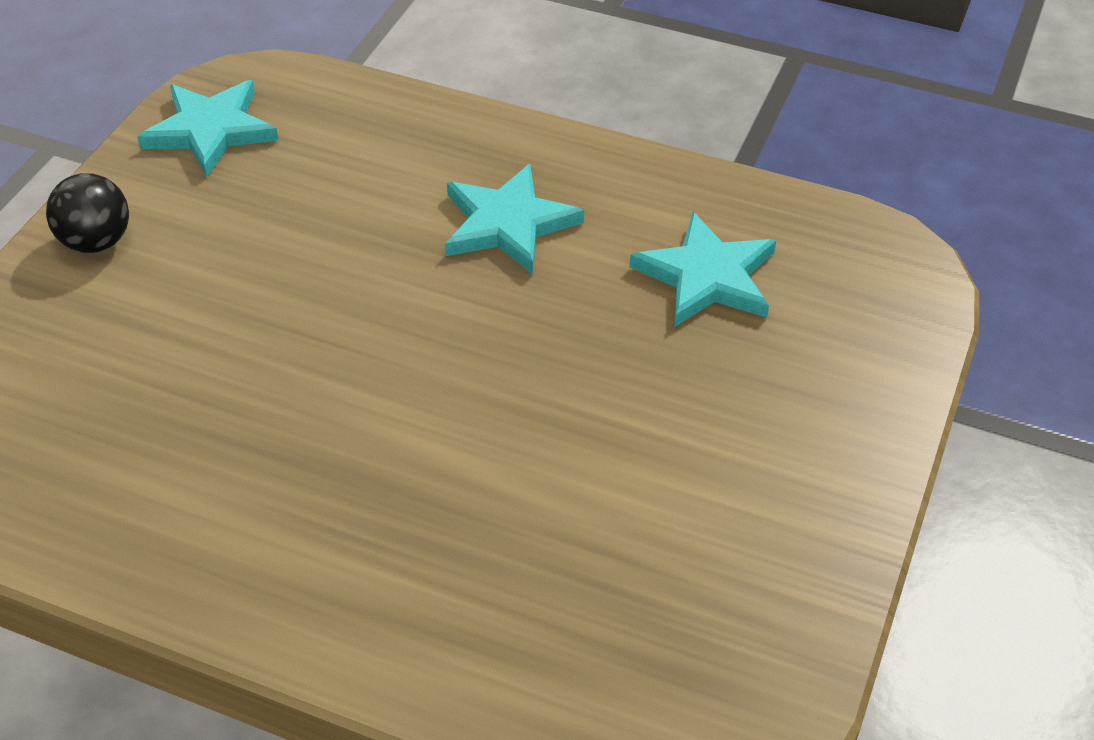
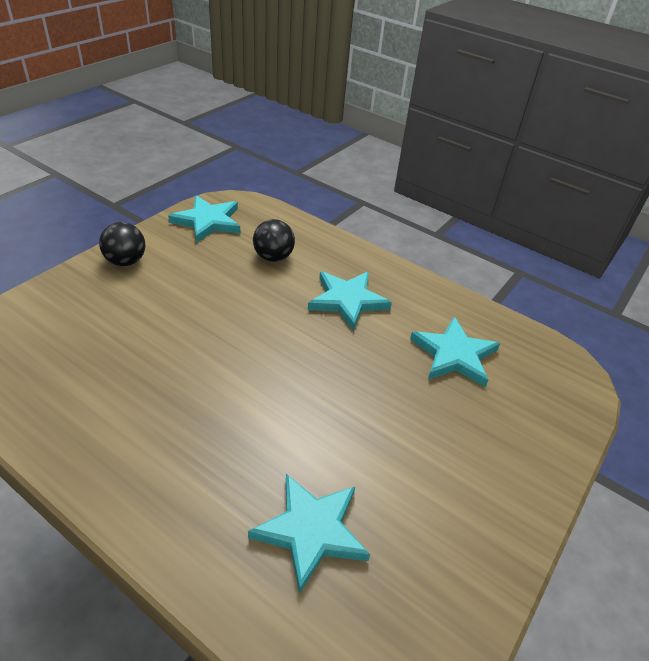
camera: 10 degrees right, 5 degrees down
(354, 173) = (273, 257): none -> black ball
(560, 588) = (311, 530): none -> turquoise star

